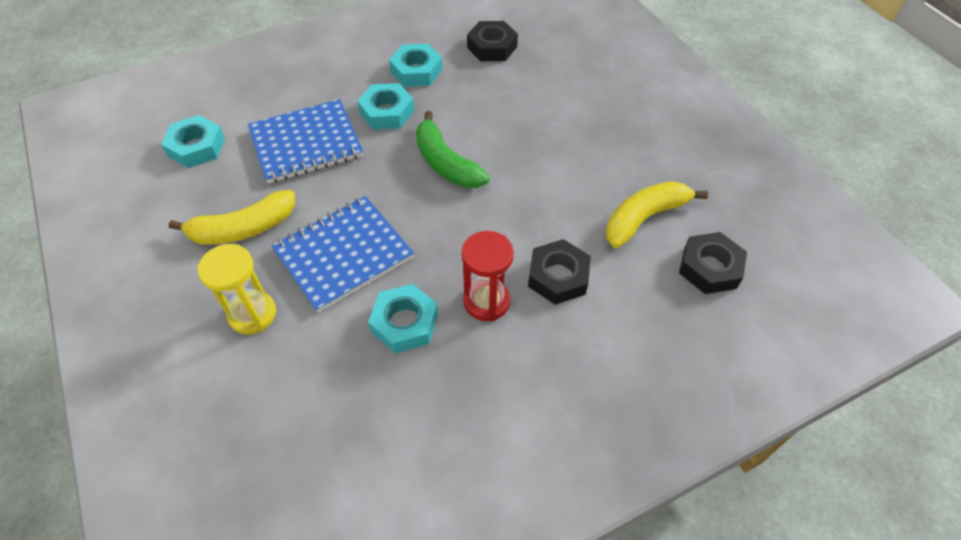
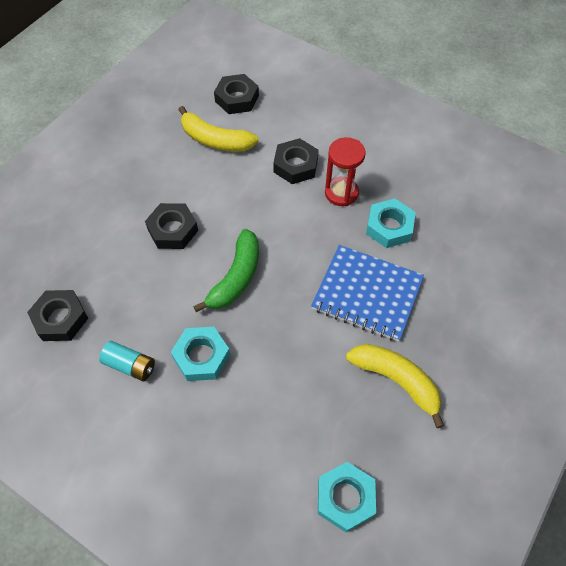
camera: 120 degrees left, 5 degrees up
(252, 314) = (453, 318): yellow hourglass -> none
(306, 143) = (280, 399): blue notebook -> none
(416, 71) = (130, 365): turquoise nut -> turquoise battery
(536, 139) = (172, 230): none -> black nut

